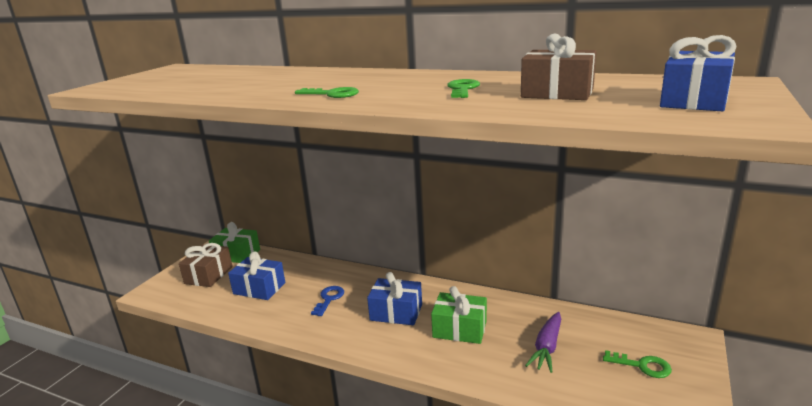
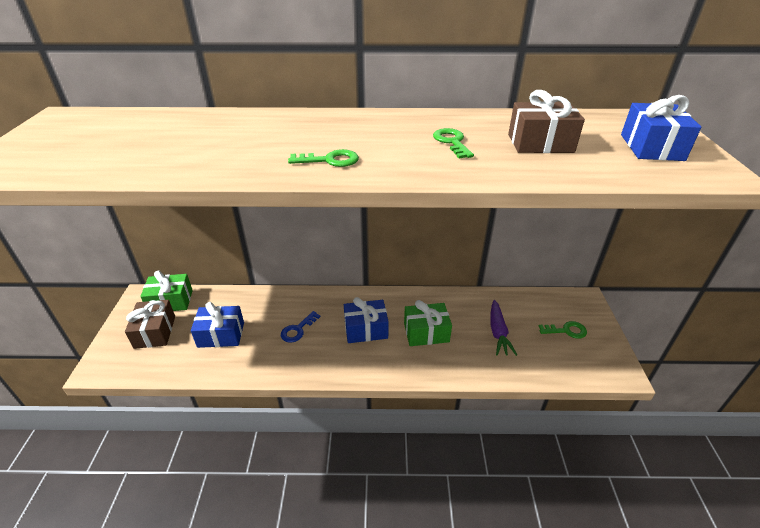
camera: 25 degrees left, 15 degrees up
(329, 299) = (297, 330): blue key -> blue key turned 135 degrees counterclockwise

